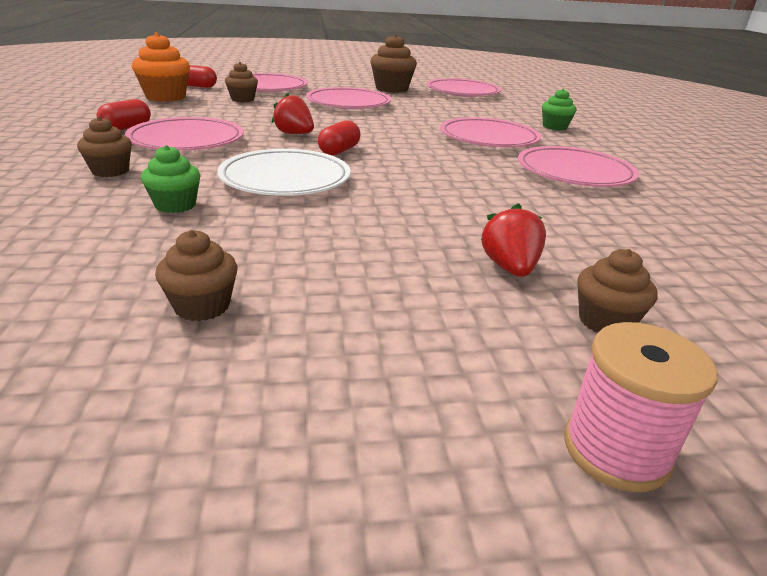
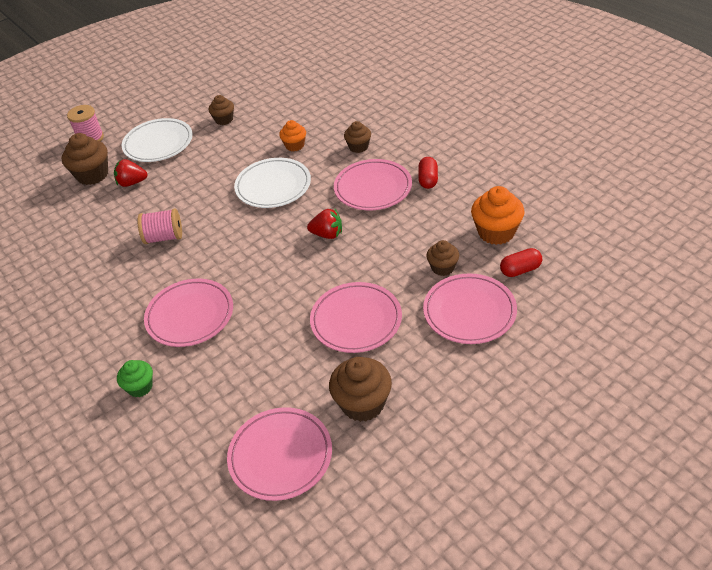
camera: 155 degrees right, 15 degrees up
(175, 205) = (294, 145): green cupcake -> orange cupcake
(339, 151) = (277, 230): red capsule -> none
(406, 323) = (158, 143): none -> white plate
(485, 188) = (164, 237): none -> pink spool
(509, 268) = (132, 183): red strawberry -> red strawberry turned 120 degrees clockwise
(574, 173) = (112, 290): pink plate -> none
(605, 321) = (92, 175): brown cupcake -> brown cupcake, size x1.65

